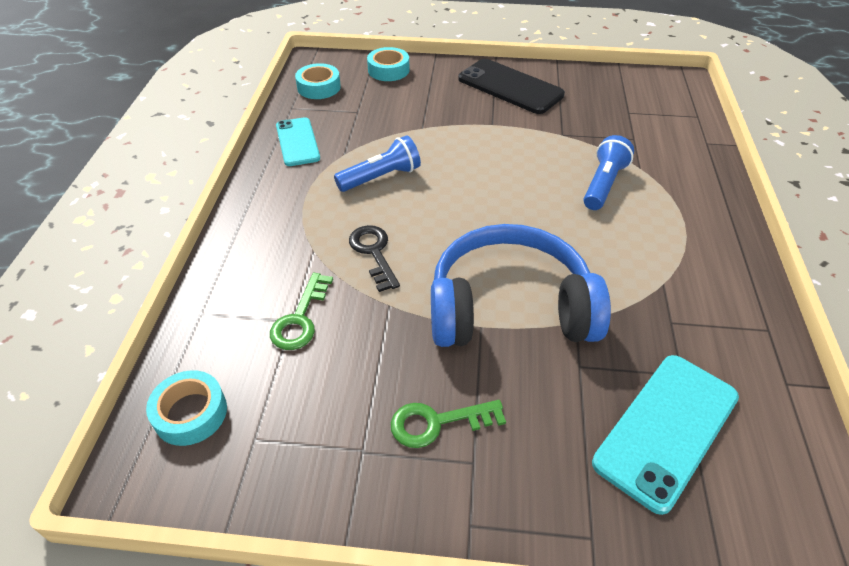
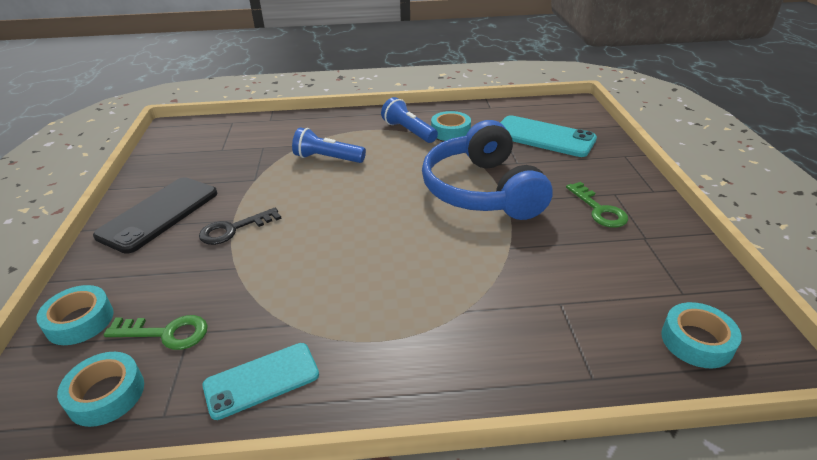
camera: 100 degrees left, 10 degrees down
(300, 318) = (554, 297): green key -> green key (166, 333)
(374, 253) = (452, 267): black key -> black key (234, 229)
(381, 177) = (333, 283): blue flashlight -> blue flashlight (408, 131)
(681, 309) = (450, 131): none -> turquoise tape

